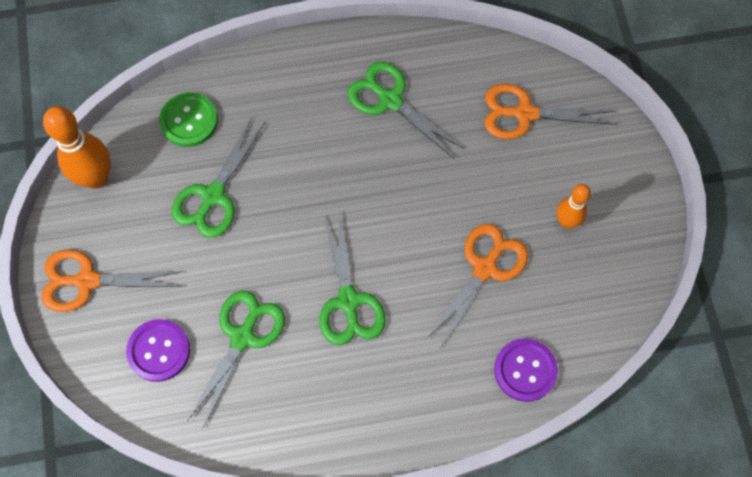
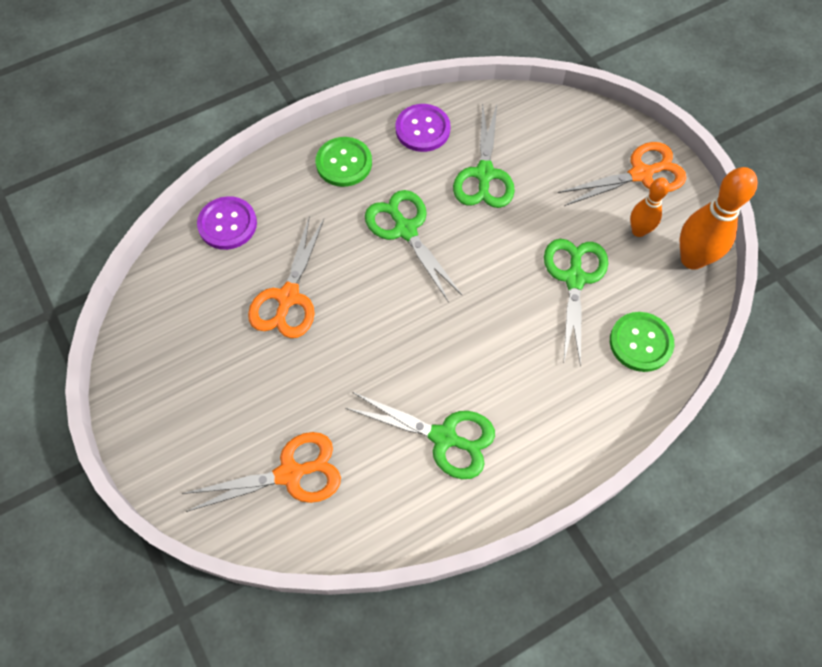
camera: 160 degrees right, 5 degrees down
(159, 351) = (548, 144): purple button -> purple button (422, 129)
(383, 404) = (344, 163): none -> green button
(566, 222) = (217, 368): orange bowling pin -> orange bowling pin (638, 231)

